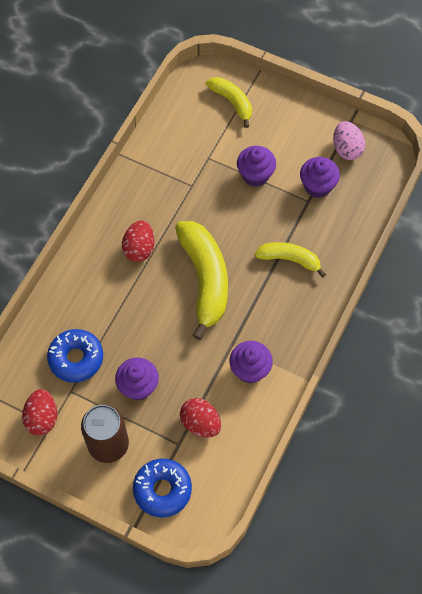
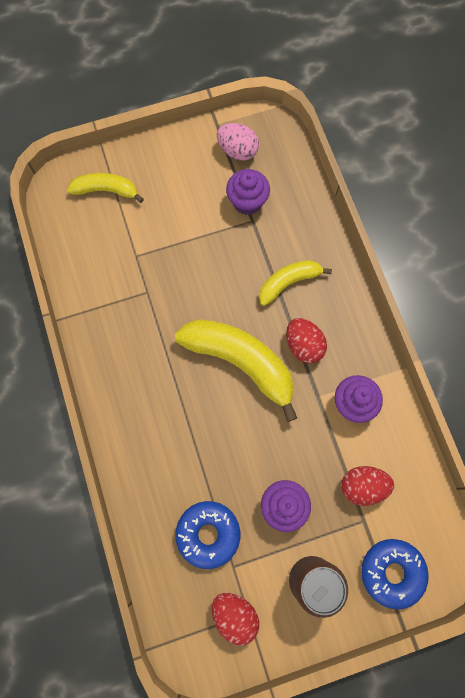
camera: 45 degrees left, 10 degrees up
(139, 249) = (160, 387): red egg -> red egg (303, 345)
(255, 175) = (189, 236): purple cupcake -> none

